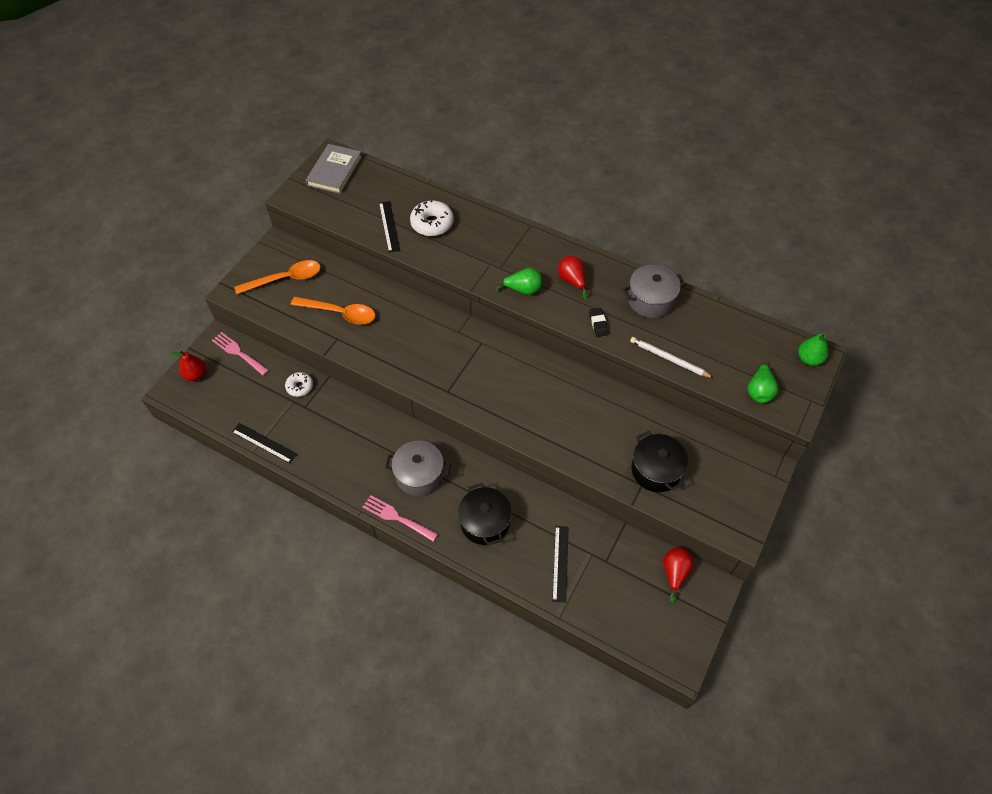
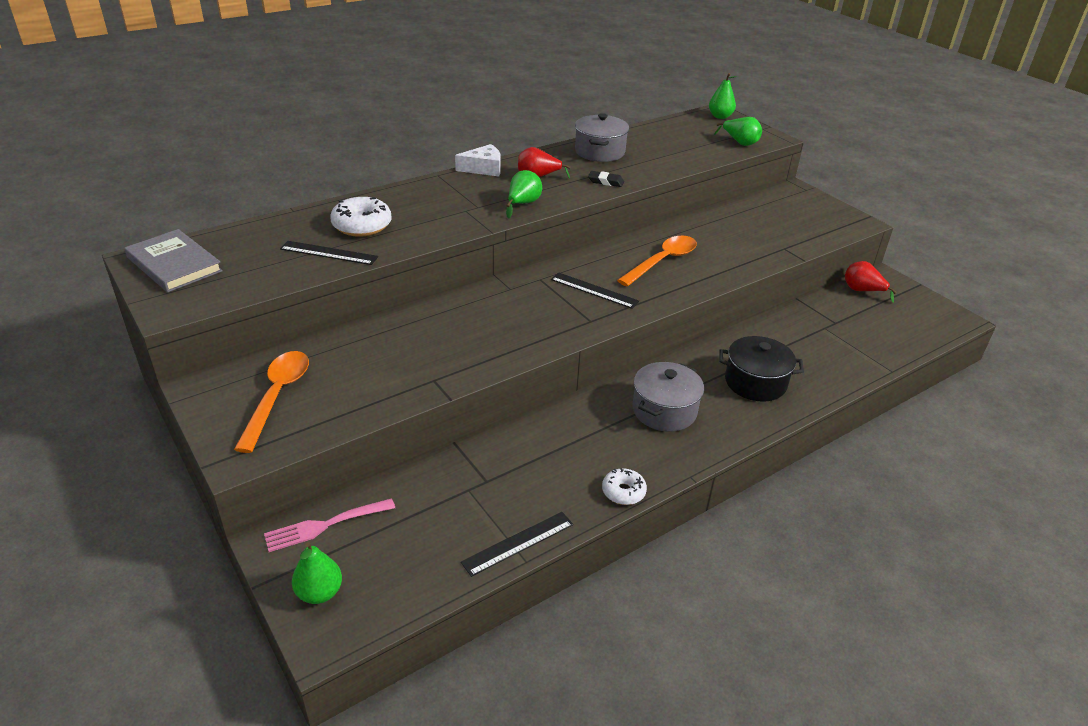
camera: 65 degrees left, 20 degrees down
(196, 375) = (319, 593): red pear -> green pear
(300, 387) = (447, 476): white donut -> white donut (623, 492)
(340, 313) = (393, 365): orange spoon -> orange spoon (662, 261)
(397, 517) = (716, 448): pink fork -> none
(560, 563) = (827, 350): black ruler -> black ruler (594, 290)
(561, 245) = (484, 168): none -> white cheese
(656, 470) = (771, 236): black pot -> none
(669, 359) = (676, 165): white pencil -> none

